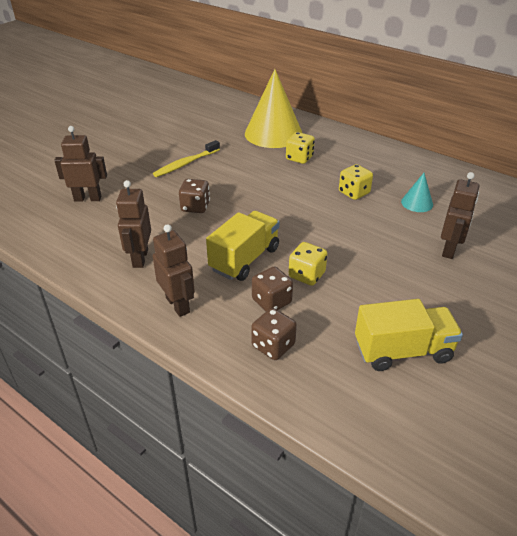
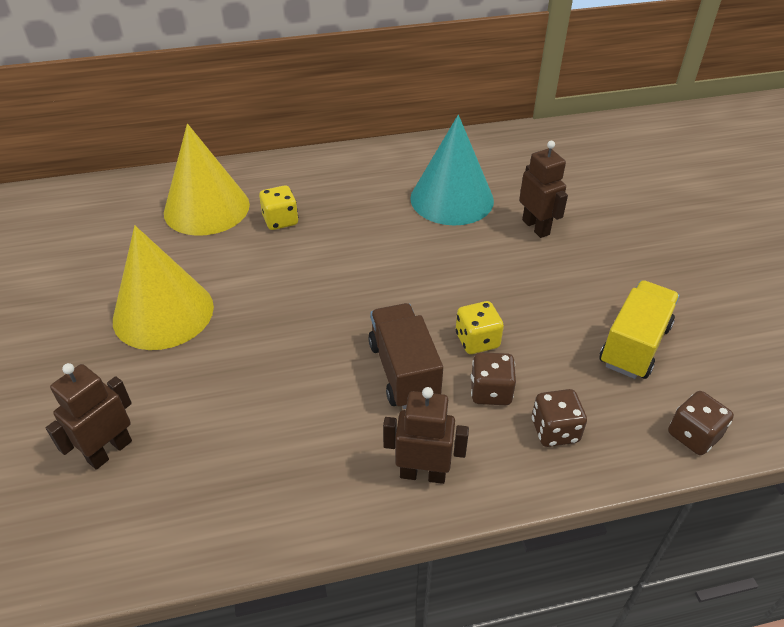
camera: 50 degrees left, 5 degrees up
(140, 258) = (302, 463): brown robot -> none
(186, 164) = (163, 313): yellow toothbrush -> yellow cone
(195, 207) = (263, 356): brown dice -> brown dice (693, 435)
(244, 259) = (403, 371): yellow truck -> brown truck
(354, 193) = (388, 225): yellow dice -> none
(417, 203) = (452, 199): turquoise cone -> turquoise cone, size x2.22

